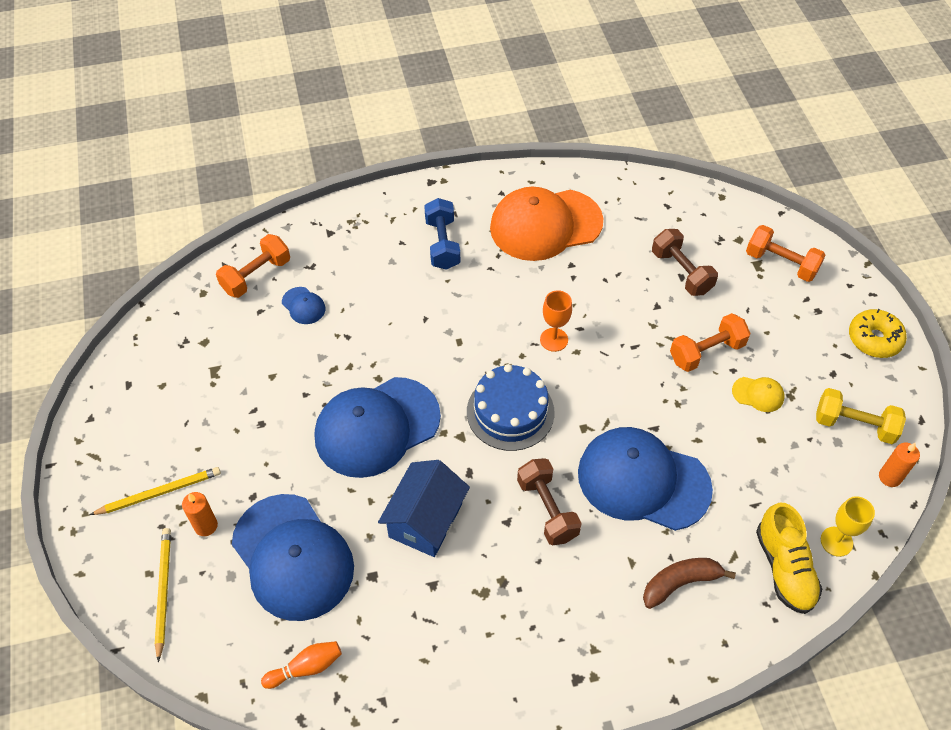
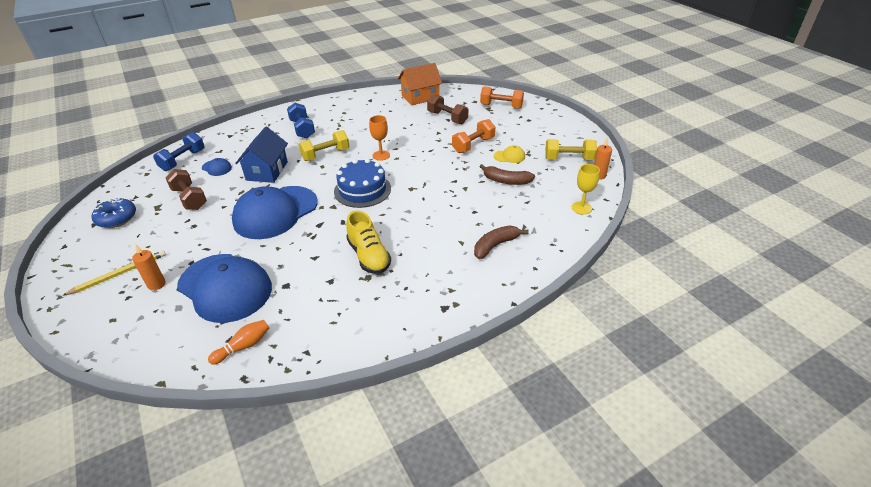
camera: 15 degrees left, 15 degrees down
(159, 381) = (117, 218): none -> blue donut
(163, 591) = (124, 327): yellow pencil -> none
(256, 276) = (183, 160): orange dumbbell -> blue dumbbell
(425, 520) = (318, 249): blue house -> blue house (267, 171)
(469, 316) = (325, 154): none -> yellow dumbbell
(545, 225) = (363, 112): orange cap -> none
(547, 509) = (399, 228): brown dumbbell -> brown dumbbell (189, 198)
(643, 480) = (455, 204): blue cap -> none
(649, 206) = (420, 97): none -> orange house
(736, 450) = (506, 181): none -> brown banana
(784, 568) = (556, 225): yellow shoe -> yellow shoe (369, 256)
(874, 339) = (564, 125): yellow donut -> none

